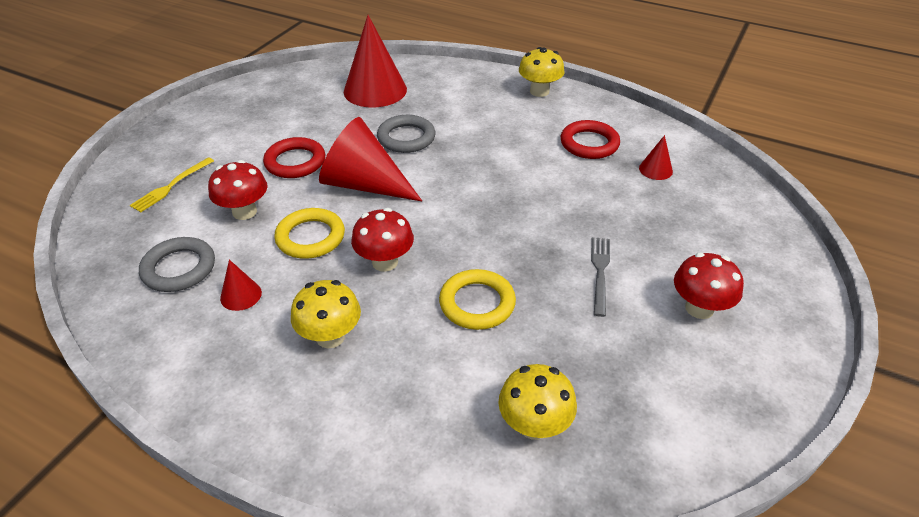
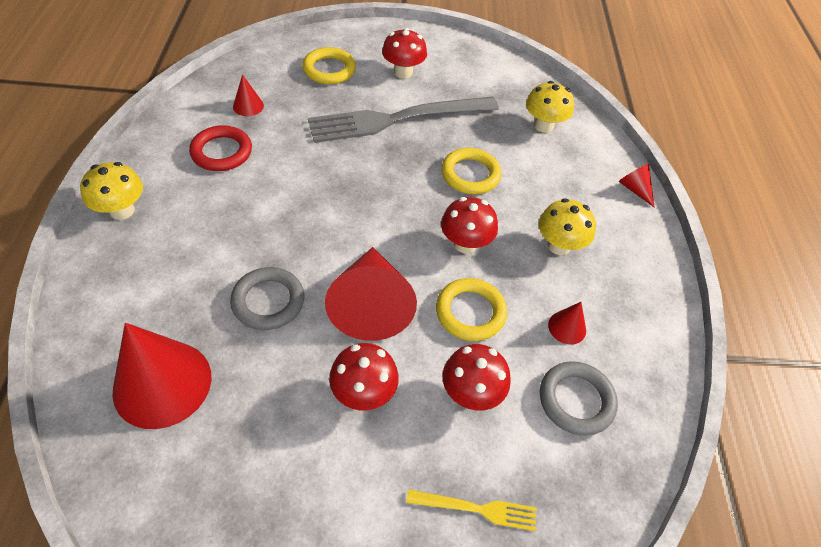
camera: 120 degrees left, 10 degrees up
(295, 162) = (364, 392): red ring -> red mushroom
(356, 474) = (634, 189): none -> red cone
(600, 272) = (397, 119): grey fork -> grey fork, size x2.29
(714, 241) = (329, 69): none -> yellow ring

